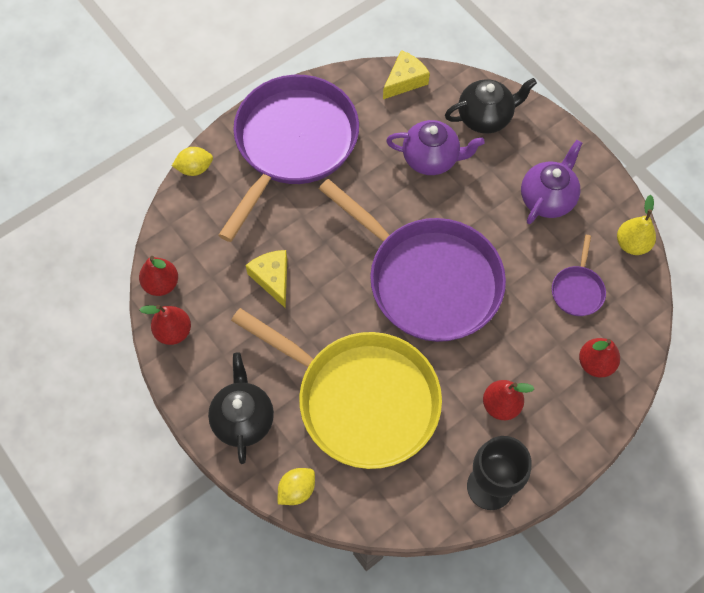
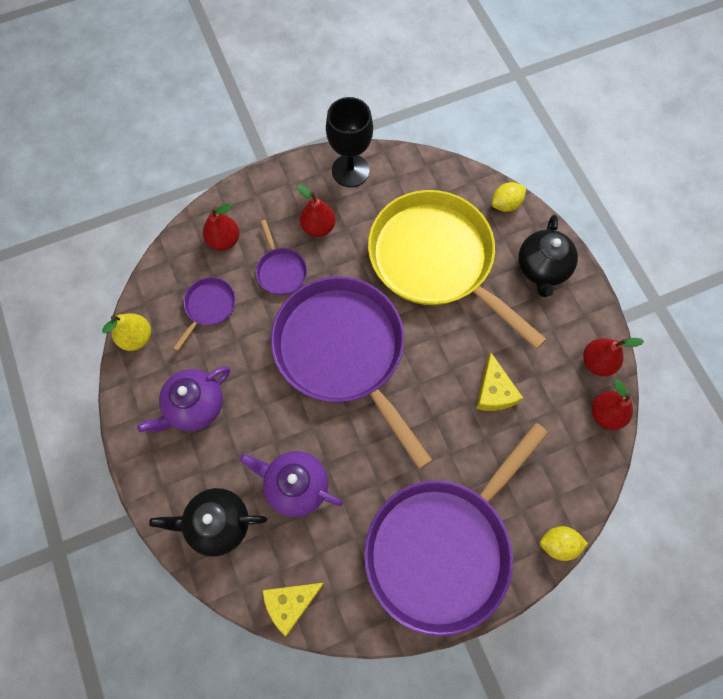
camera: 165 degrees left, 5 degrees up
(521, 345) = (281, 271): none -> purple pan

